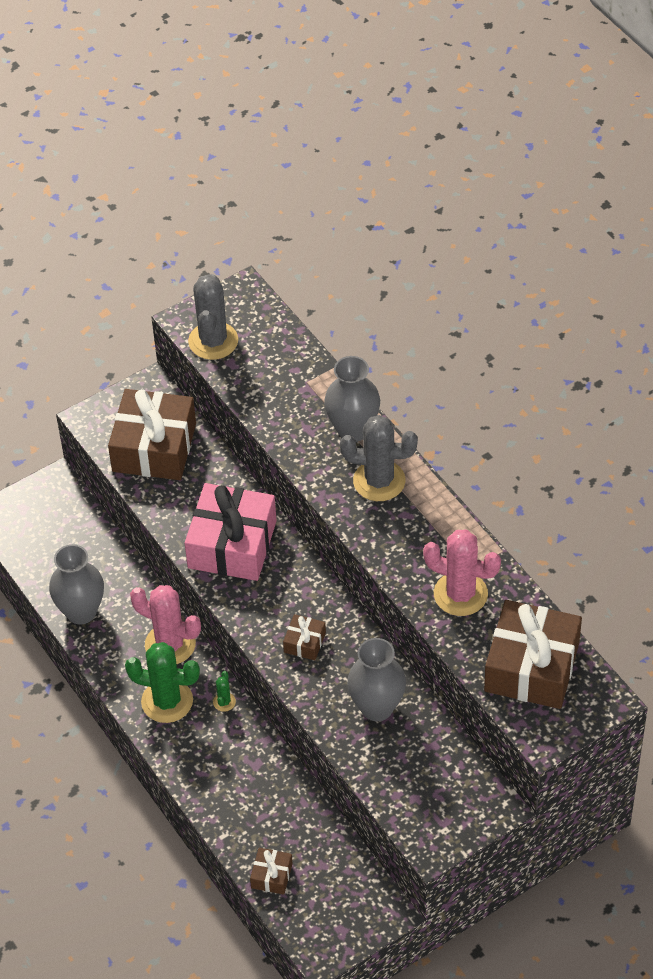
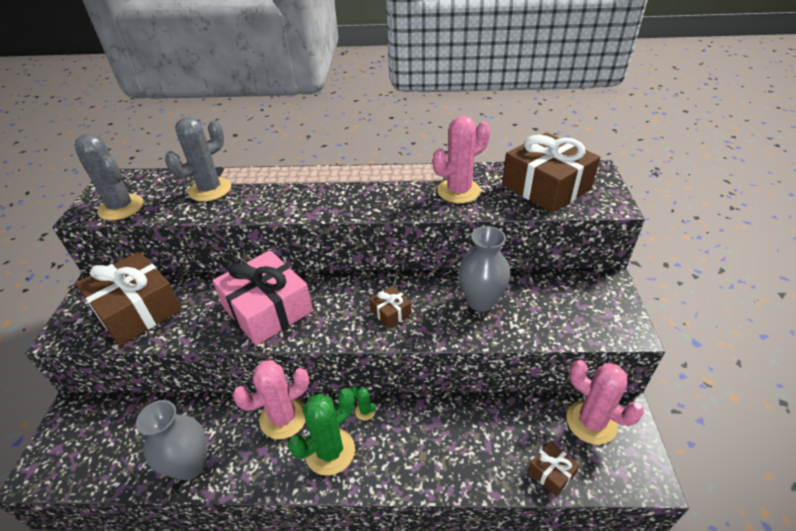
camera: 55 degrees left, 10 degrees down
(350, 887) = (591, 422): none -> pink cactus
(353, 430) = (278, 181): grey vase -> none
(379, 481) = (331, 187): grey cactus -> grey cactus (210, 190)

